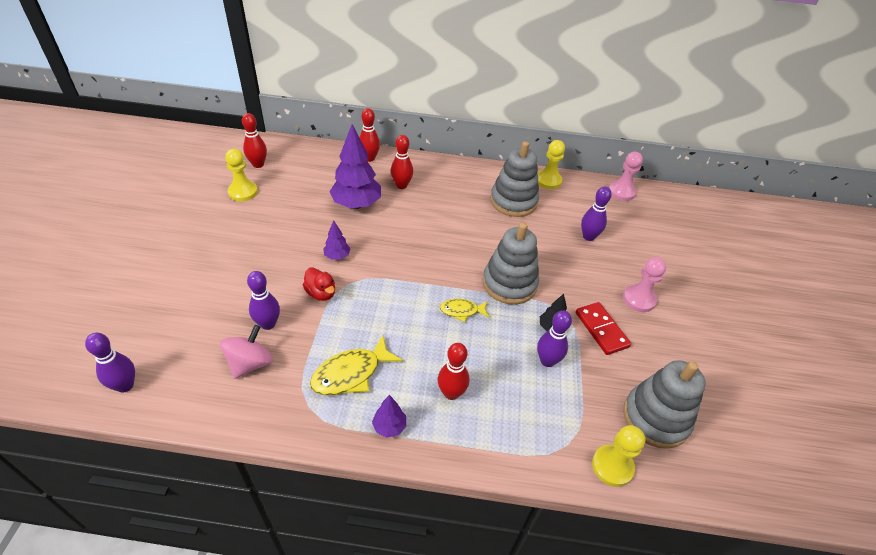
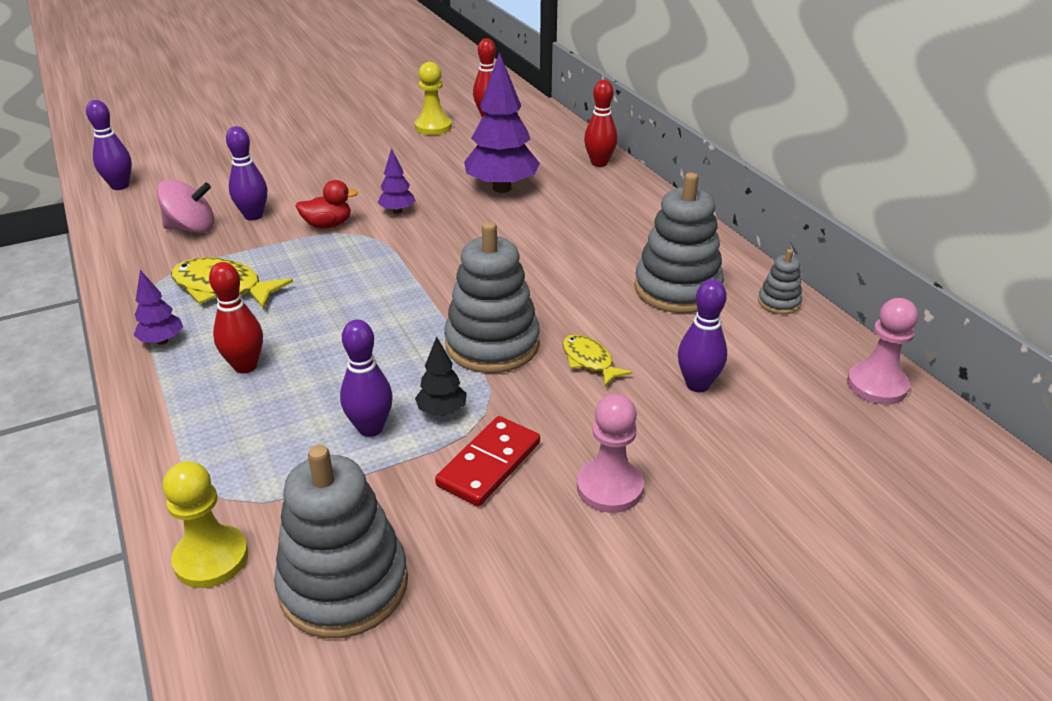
camera: 60 degrees right, 10 degrees down
(321, 293) = (328, 225): red duck -> red duck turned 120 degrees counterclockwise
(401, 185) = (580, 200): red bowling pin -> none
(462, 311) = (396, 324): yellow fish -> yellow fish (589, 361)
(548, 180) = (779, 302): yellow pawn -> grey stacking toy

